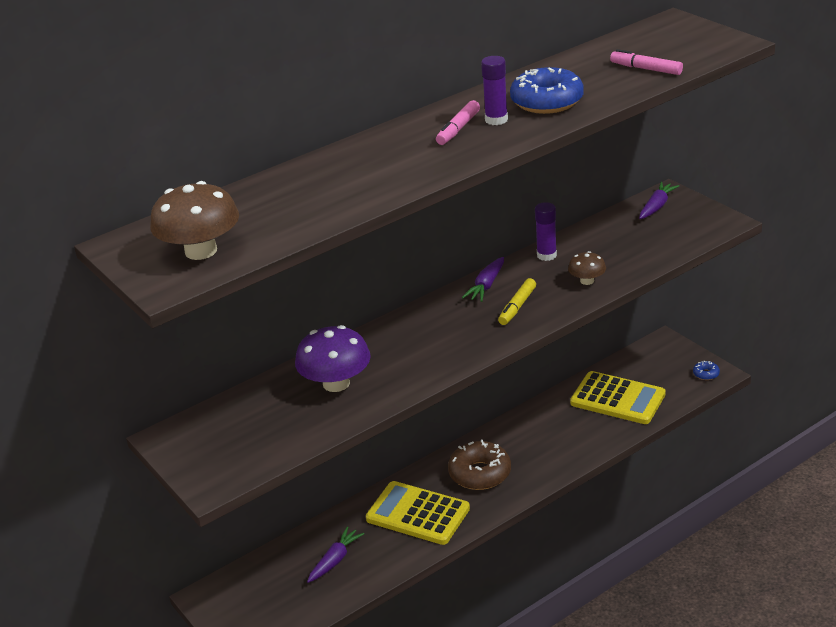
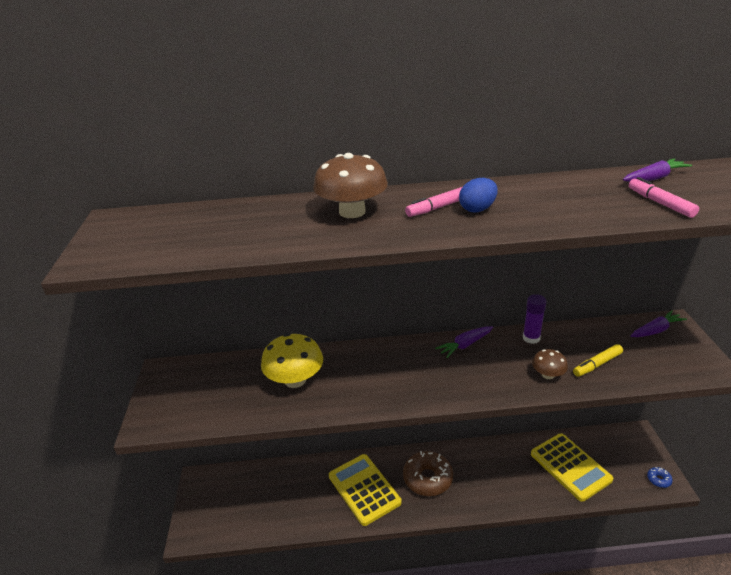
camera: 30 degrees right, 0 degrees up
(201, 251) = (143, 243): brown mushroom -> brown mushroom (352, 212)
(335, 560) = (288, 496): purple carrot -> purple carrot (654, 178)
(336, 383) = (295, 380): purple mushroom -> yellow mushroom
(496, 120) = (477, 209): purple glue stick -> blue egg
(517, 307) = (474, 374): yellow marker -> yellow marker (597, 364)
(547, 102) = (537, 206): blue donut -> none

